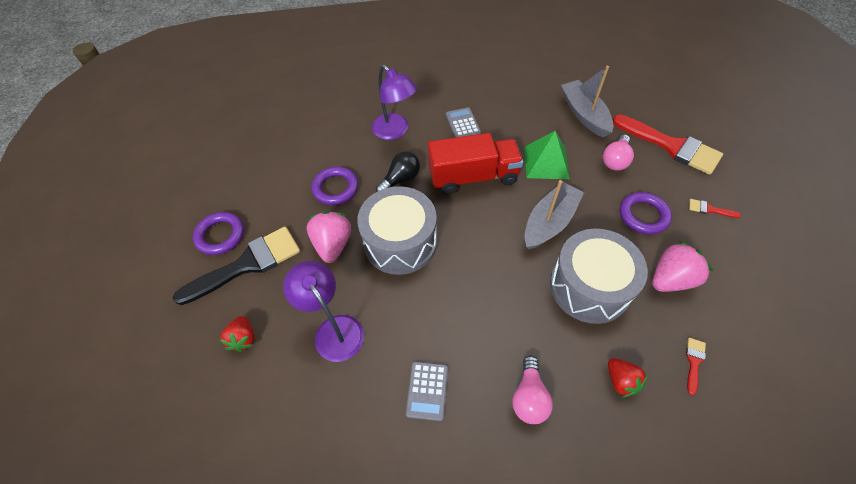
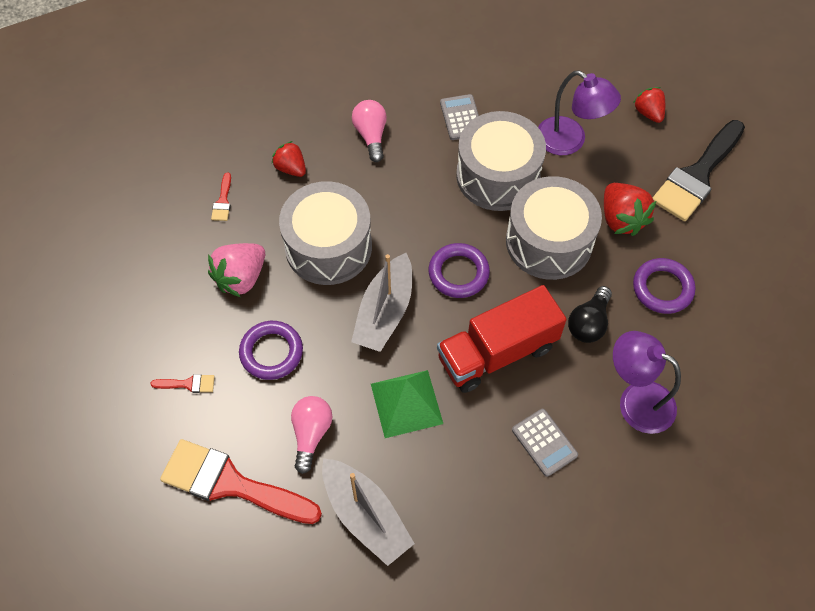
camera: 160 degrees right, 5 degrees up
(220, 235) = (751, 196): purple ring -> purple ring (458, 273)
(333, 245) = (621, 219): pink strawberry -> red strawberry
(417, 313) = (498, 175): none -> grey drum

